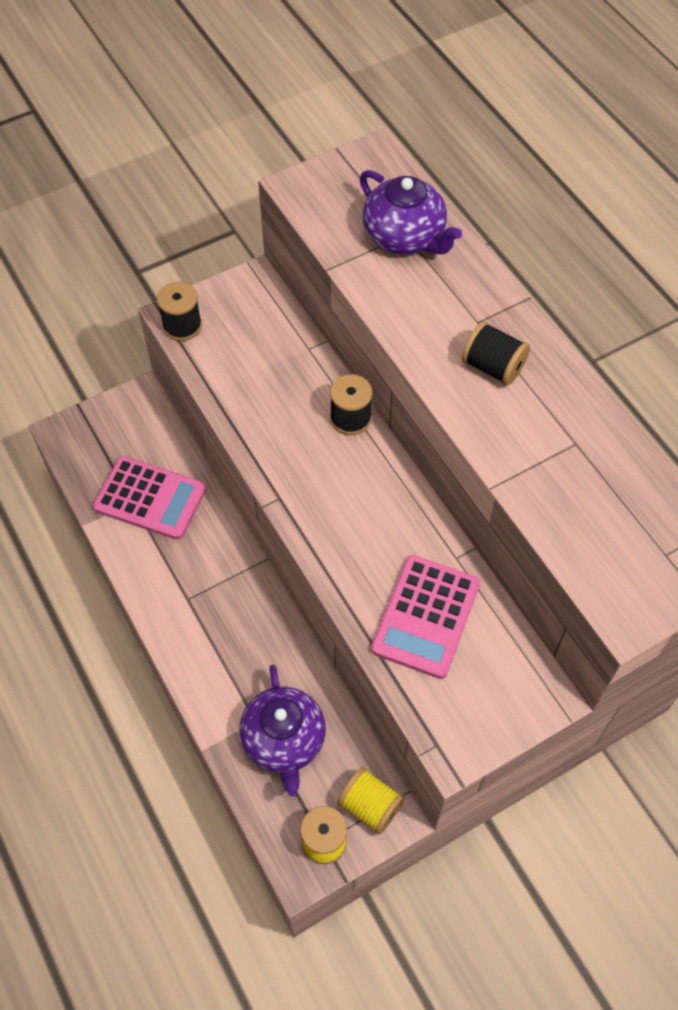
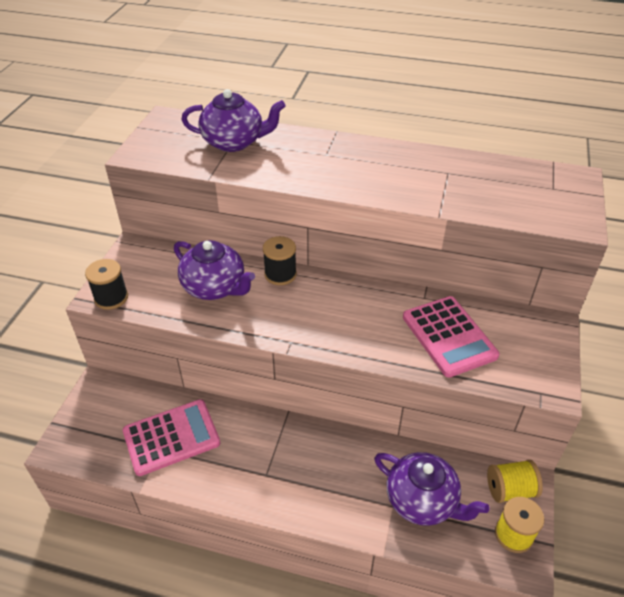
camera: 45 degrees left, 15 degrees down
(277, 385) = (215, 287): none -> purple teapot
(493, 367) = (362, 167): black spool -> none

